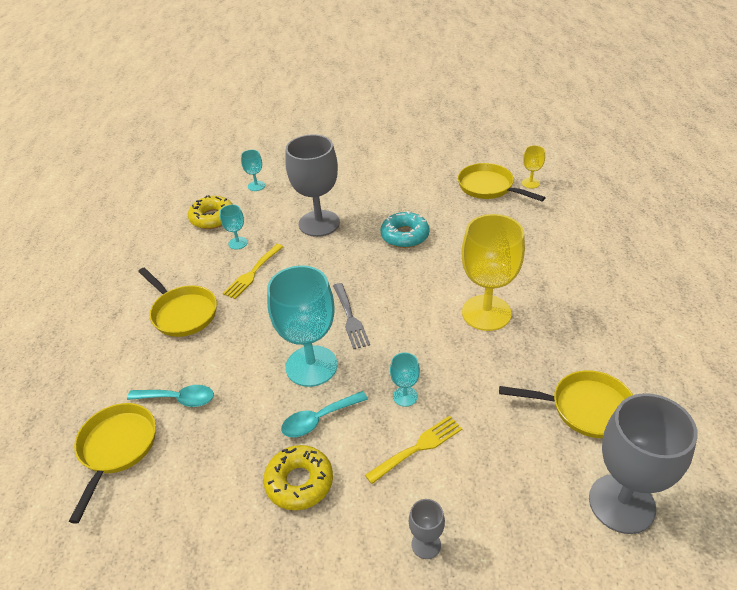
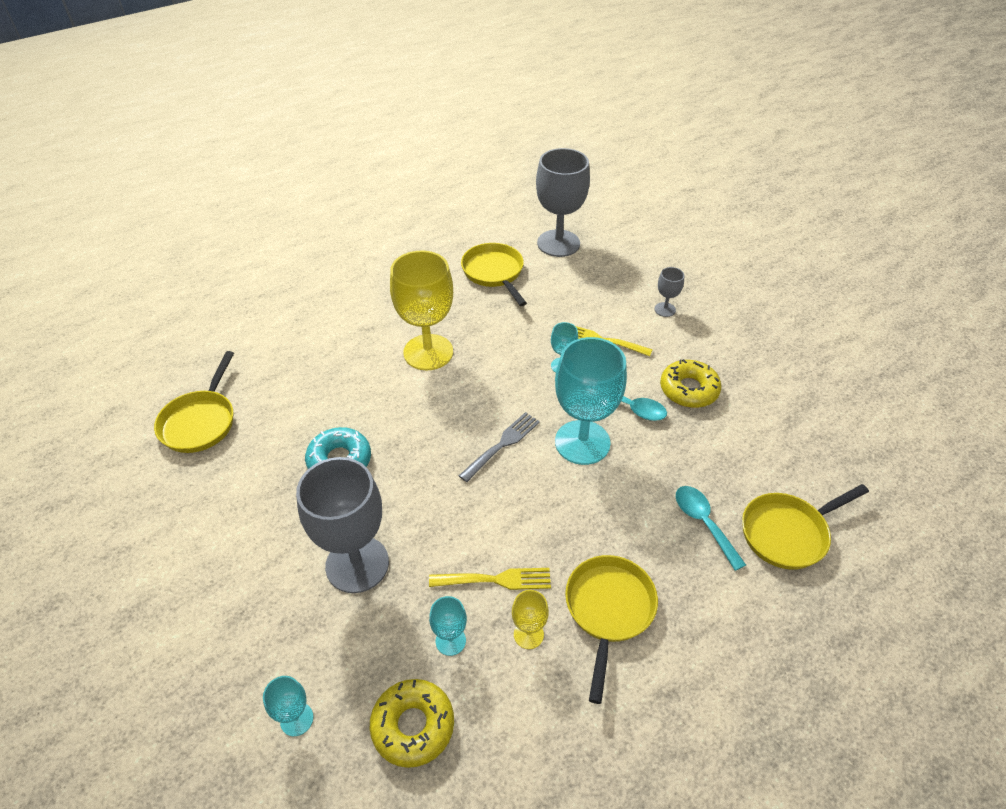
camera: 125 degrees left, 5 degrees up
(530, 183) = (178, 388): yellow goblet -> yellow goblet (528, 634)

